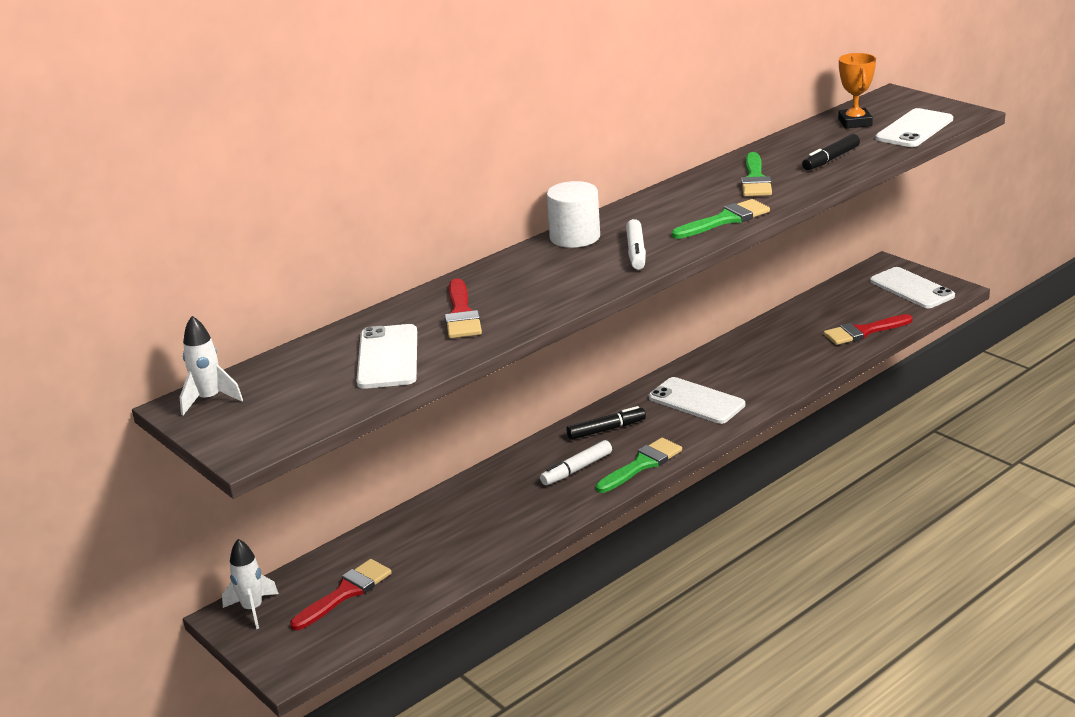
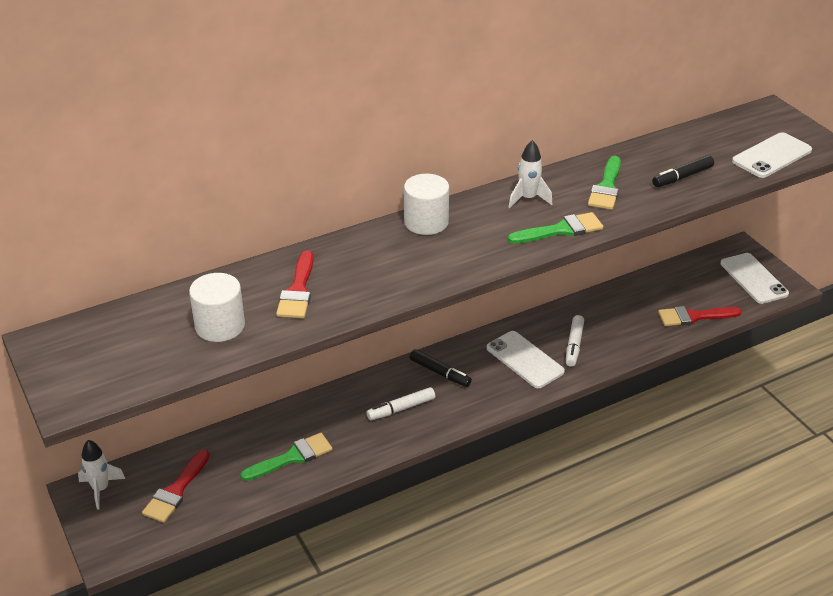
camera: 10 degrees right, 10 degrees up
(209, 399) = (63, 340): white rocket -> white rocket (528, 199)
(345, 593) = (176, 490): red brush -> red brush turned 150 degrees clockwise
(388, 357) = (220, 326): white phone -> white cylinder
(606, 429) = (439, 372): black marker -> black marker turned 45 degrees clockwise
(636, 251) = (470, 251): white marker -> white marker (574, 345)
(642, 465) = (455, 416): green brush -> green brush (292, 457)
(855, 122) = (722, 136): orange trophy -> none

